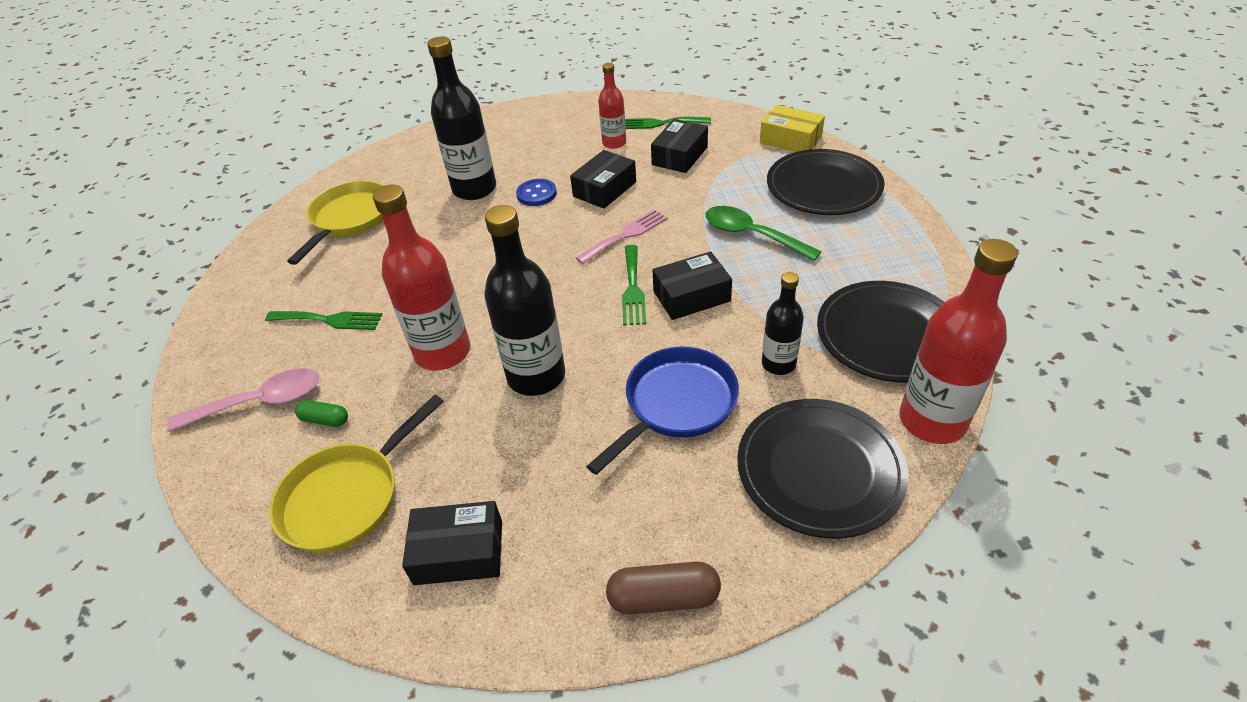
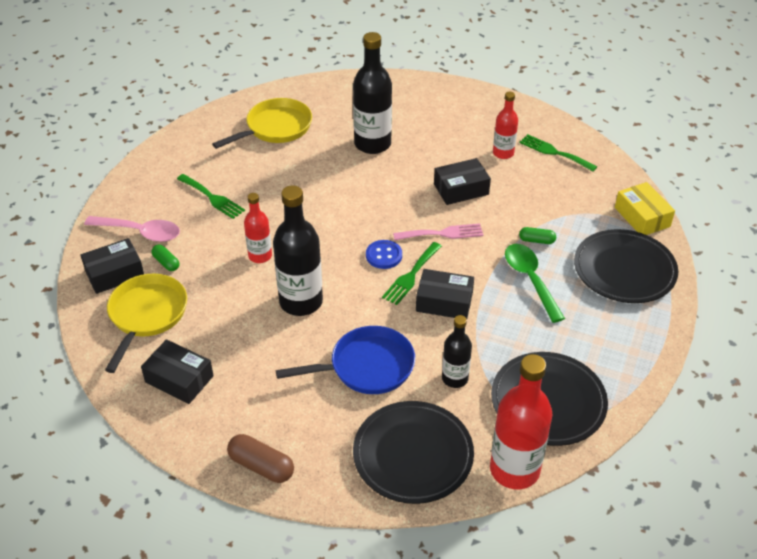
camera: 30 degrees right, 0 degrees up
(347, 497) = (146, 315): yellow pan -> yellow pan turned 120 degrees clockwise
(443, 352) = (260, 256): red bottle -> red bottle, size x0.57
(536, 194) = (411, 169): blue button -> blue button (384, 255)
(680, 156) = (541, 188): black box -> black box (114, 273)
(721, 199) = (536, 240): none -> green capsule

